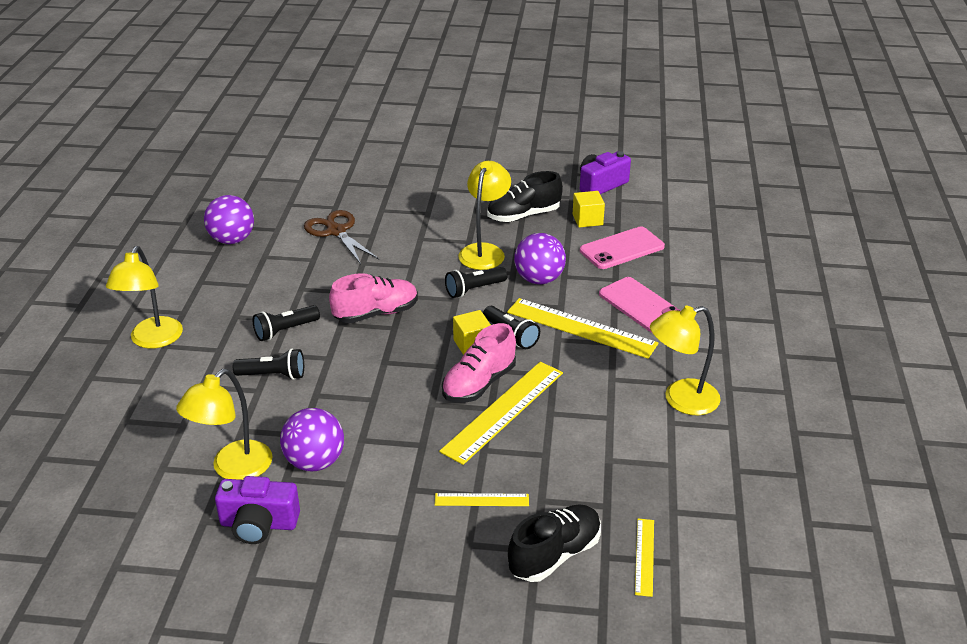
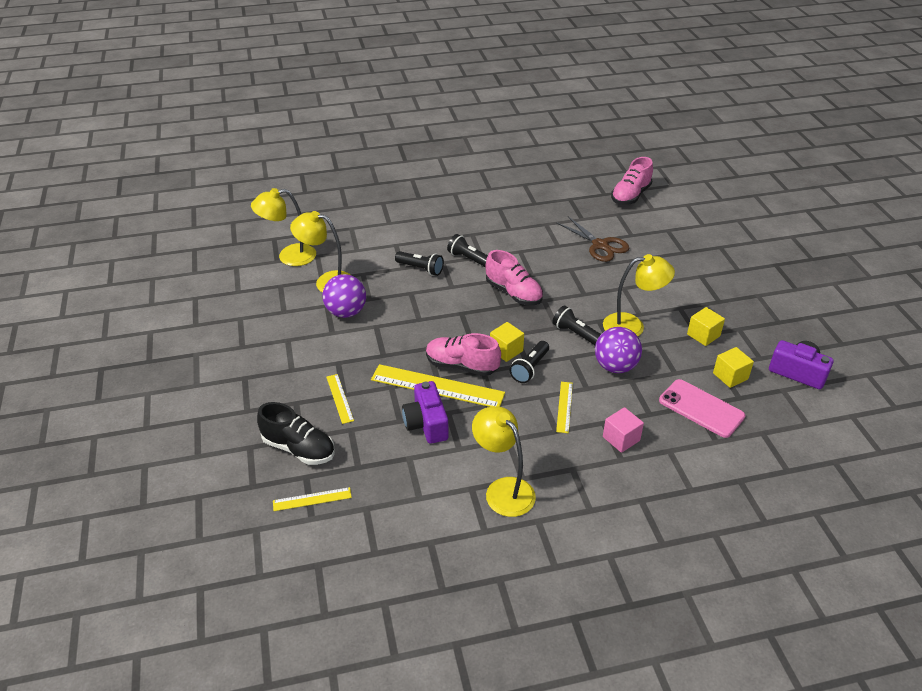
camera: 70 degrees right, 5 degrees up
(153, 340) = (428, 211): yellow lamp -> yellow lamp (289, 256)
(232, 240) = (554, 204): purple ball -> none
(259, 524) = (284, 307): purple camera -> purple camera (426, 423)
(264, 186) = (630, 196): none -> pink shoe
(273, 375) = (420, 269): black flashlight -> black flashlight turned 45 degrees counterclockwise
(336, 231) = (600, 245): brown scissors -> brown scissors turned 105 degrees clockwise
(523, 215) = (703, 335): black shoe -> yellow cube
(581, 328) = (564, 407): yellow ruler -> yellow ruler, size x0.51
(641, 306) = (621, 438): pink phone -> pink cube

